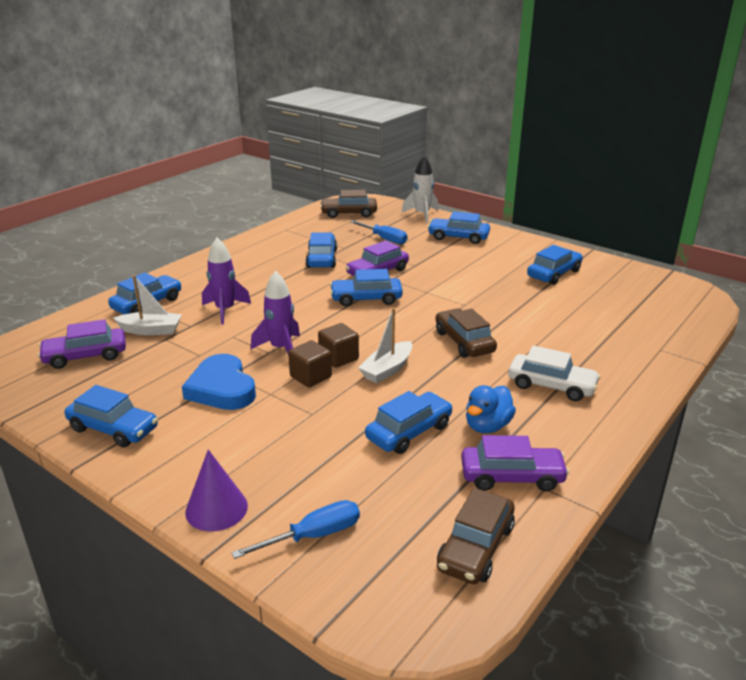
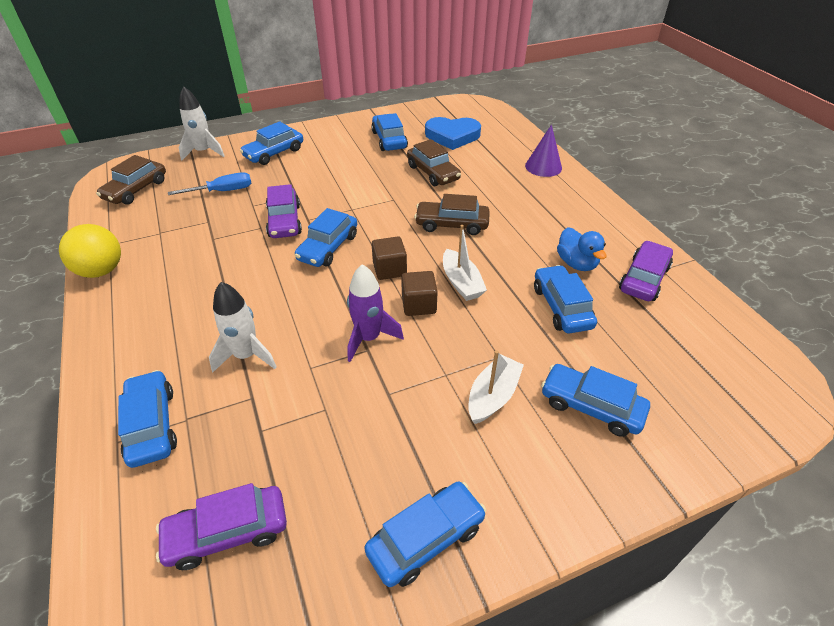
camera: 60 degrees left, 15 degrees up
(85, 356) = (227, 532): purple car -> purple car turned 60 degrees clockwise
(151, 330) = (226, 439): white boat -> white boat (493, 396)
(216, 509) = (615, 478): purple cone -> purple cone (543, 166)
(222, 388) = (410, 410): blue heart -> blue heart (452, 136)
(225, 310) = (246, 355): purple rocket -> white rocket
(259, 237) = (101, 271): none -> yellow ball
(311, 377) = (437, 335): brown cube -> brown cube (389, 269)
(313, 536) = (676, 419): blue screwdriver -> none
(322, 259) = (213, 244): blue car -> blue car (591, 406)
(475, 547) = (716, 330): brown car -> brown car (433, 173)
(551, 386) = (543, 212): white car -> none

